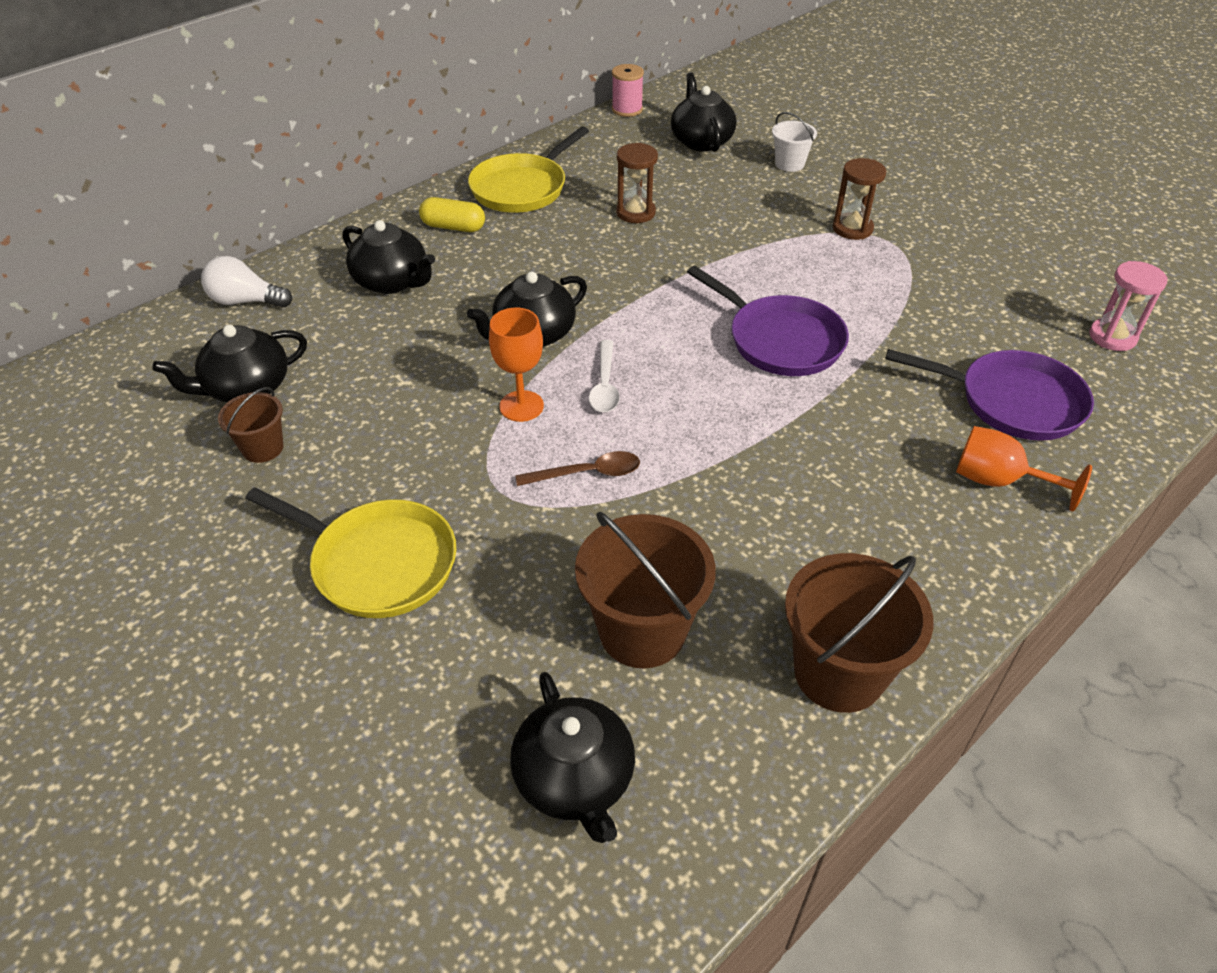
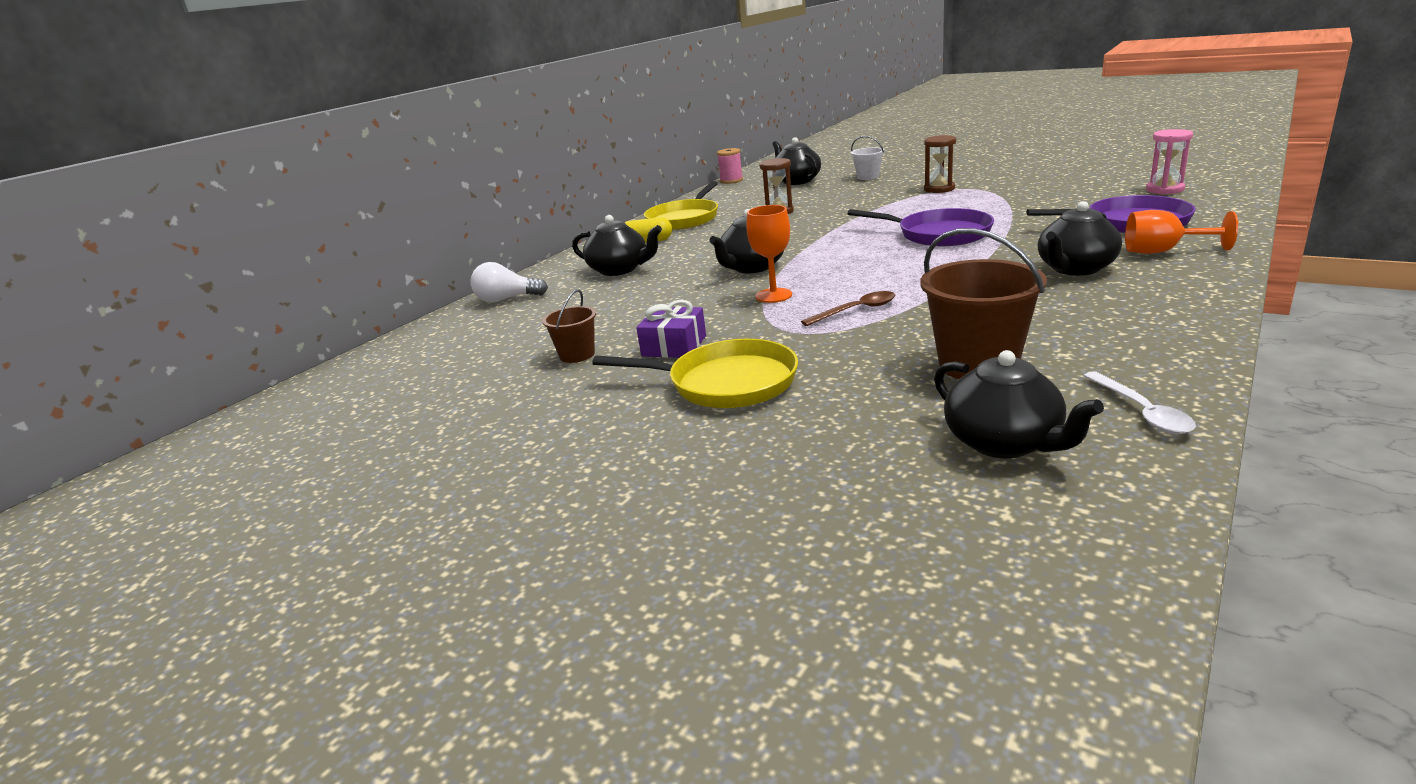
camera: 10 degrees left, 20 degrees down
(246, 388) = (539, 333): black teapot -> black teapot (1075, 269)
(365, 470) = (674, 346): none -> purple gift
(605, 385) = (829, 275): white spoon -> white spoon (1141, 411)
(839, 673) = (1154, 347): brown bucket -> none

